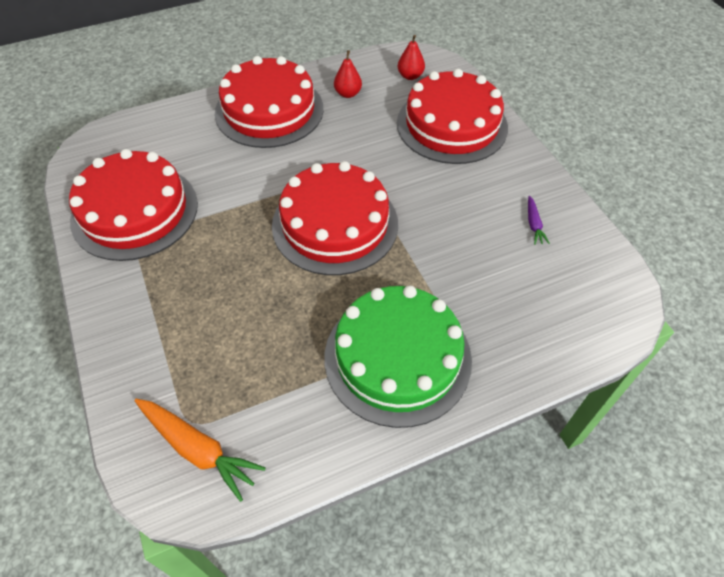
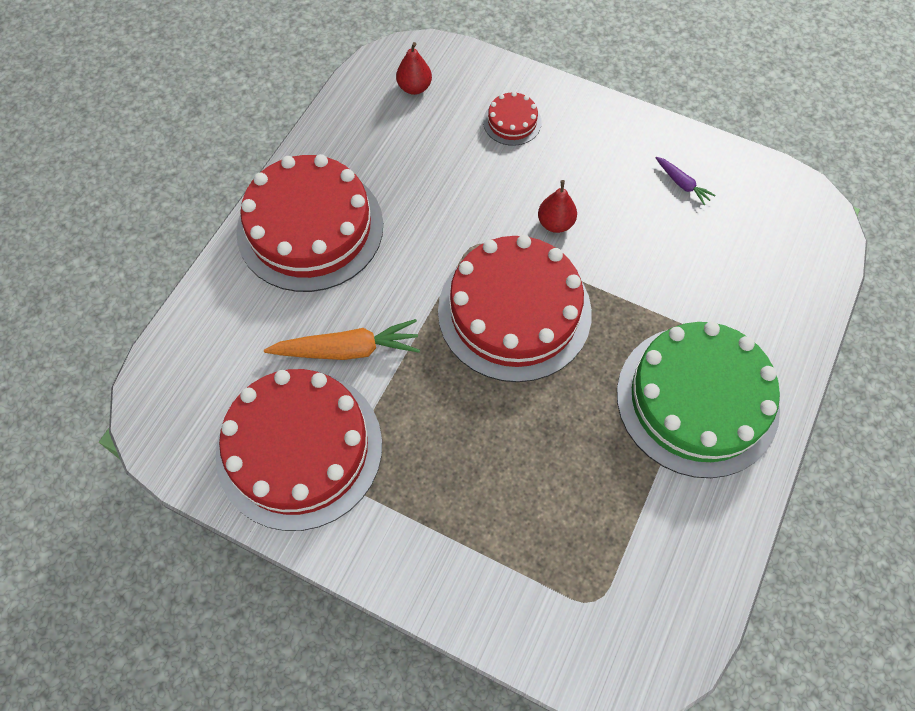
camera: 40 degrees left, 10 degrees up
(198, 449) = (625, 618): orange carrot -> orange carrot (347, 349)
(348, 94) = (372, 151): red pear -> red pear (555, 223)
(452, 125) = (512, 122): red cake -> red cake, size x0.43

